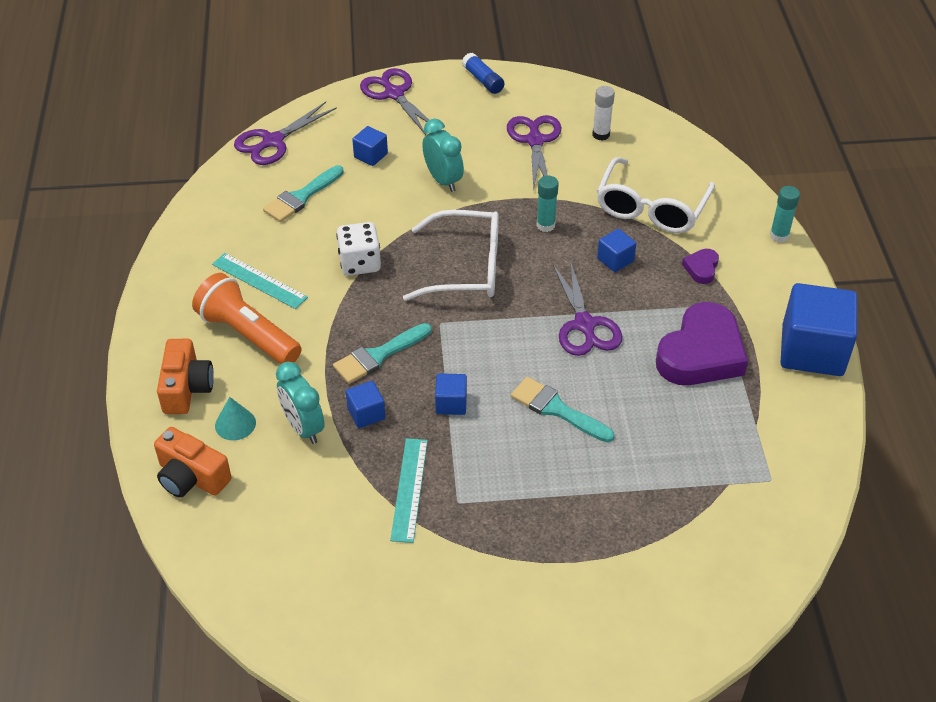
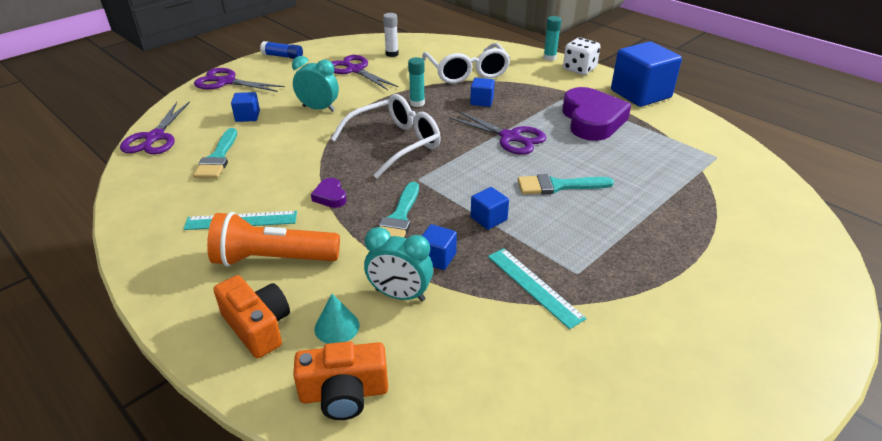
camera: 40 degrees left, 10 degrees down
(360, 263) = (314, 174): white dice -> white dice (579, 69)
(701, 268) = (533, 85): purple heart -> purple heart (330, 196)

